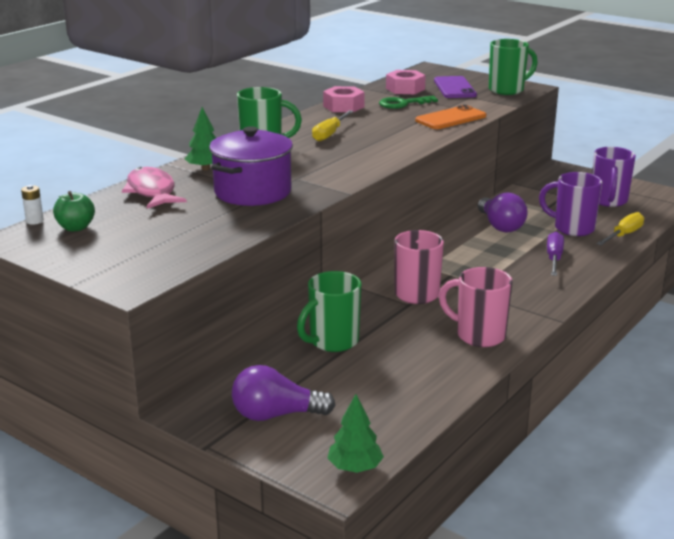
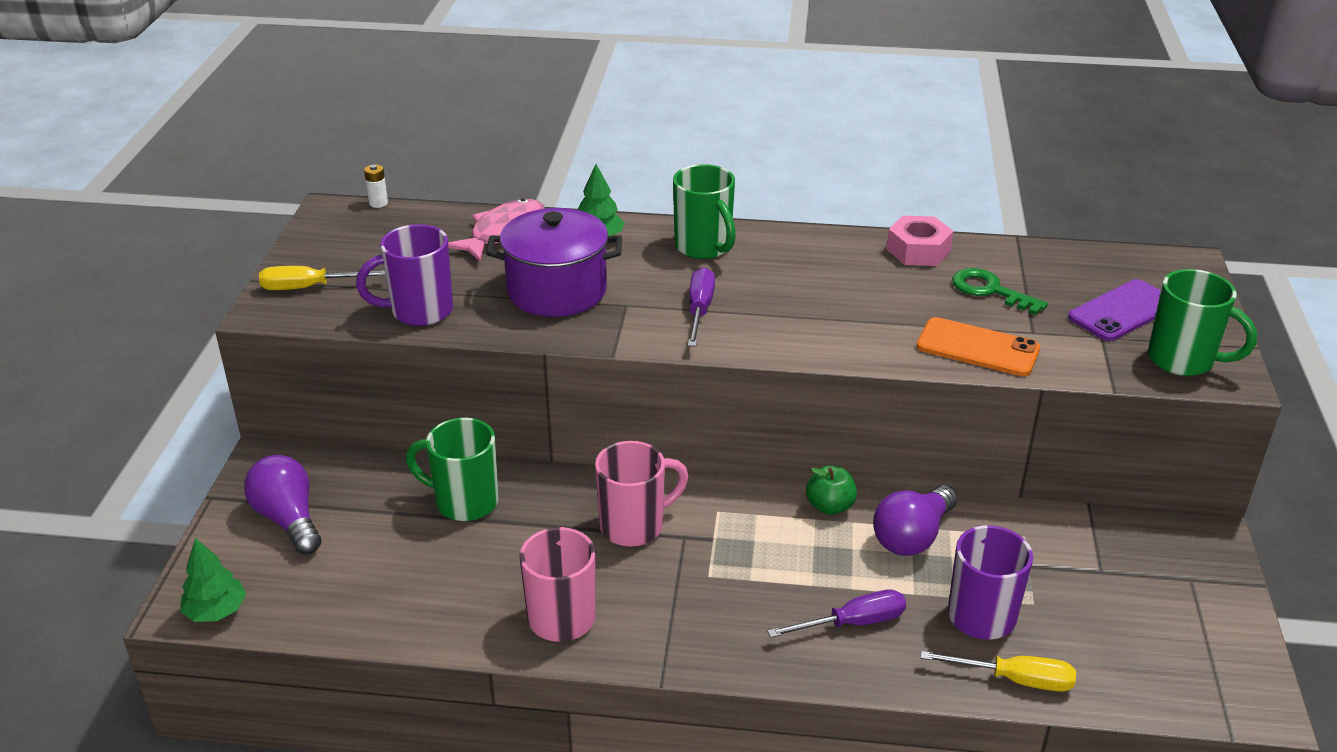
camera: 60 degrees right, 10 degrees up
(76, 228) = (379, 229): green apple -> green apple (830, 506)
(330, 134) = (800, 276): yellow screwdriver -> yellow screwdriver (309, 287)
(331, 163) = (699, 310): none -> purple screwdriver
(405, 89) = (1058, 272): pink nut -> none
(608, 201) = (1136, 628): purple mug -> purple mug (419, 311)

